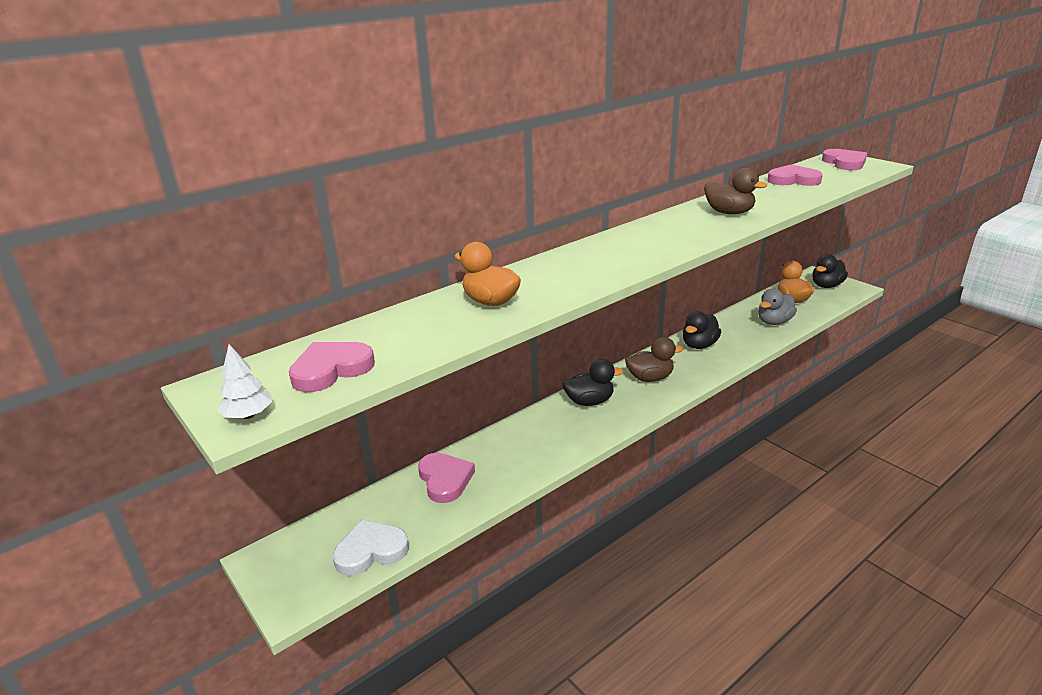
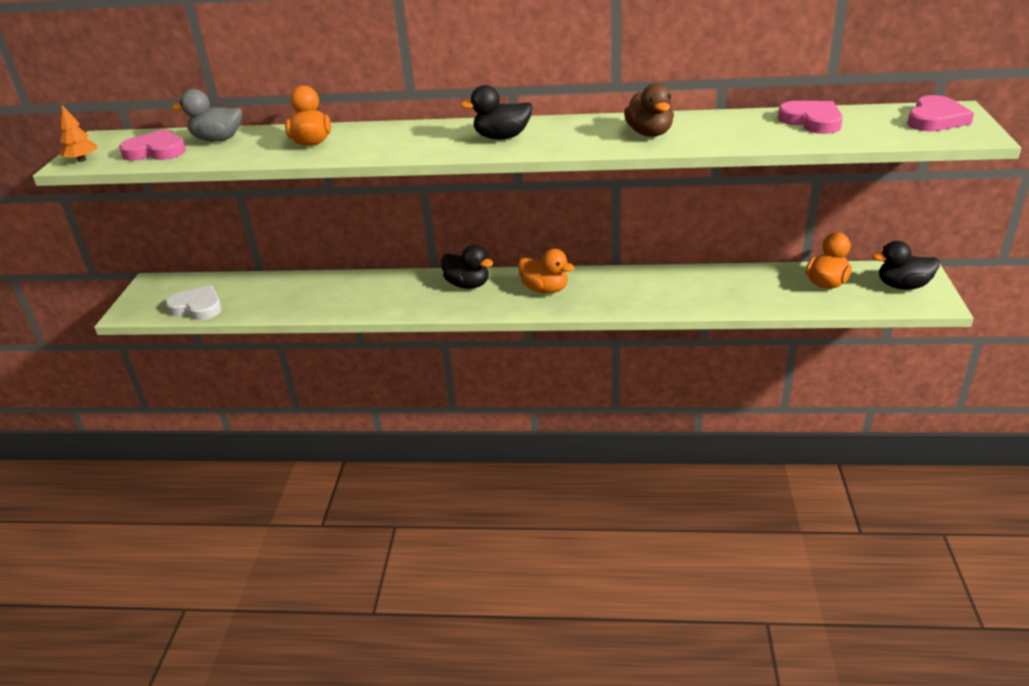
camera: 45 degrees right, 5 degrees up
(248, 415) = (82, 160): white tree -> orange tree
(445, 480) = (294, 289): pink heart -> none
(650, 378) = (545, 289): brown duck -> orange duck
(699, 345) = (640, 283): black duck -> black duck (502, 137)
(774, 322) = (758, 295): grey duck -> grey duck (218, 139)

